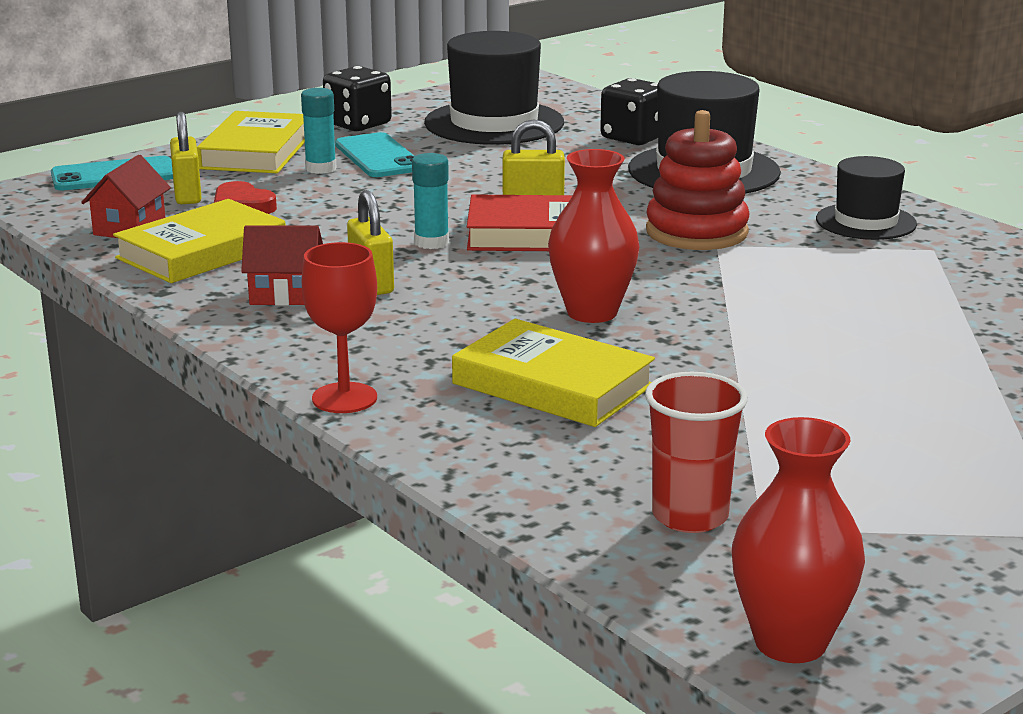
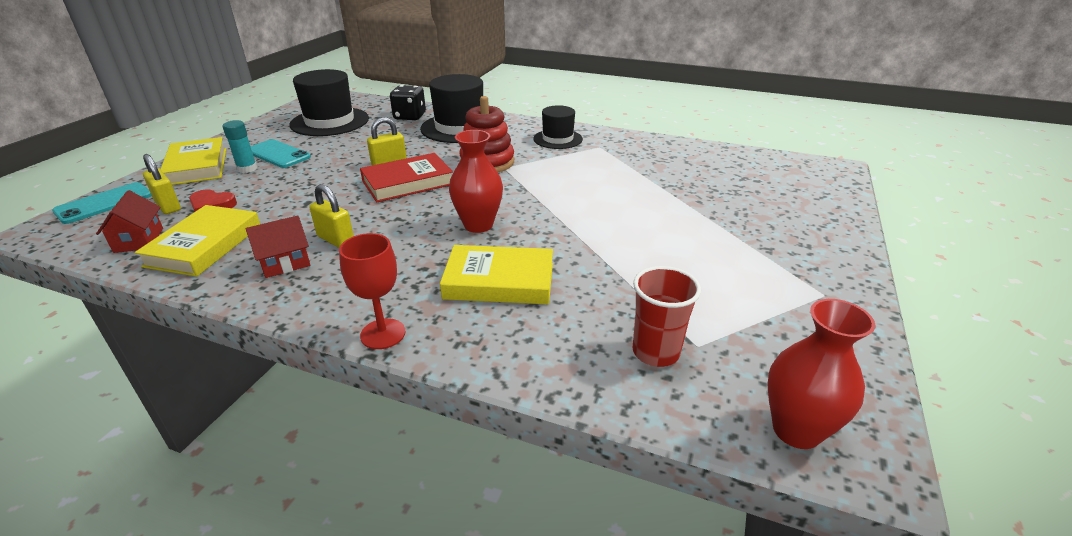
camera: 30 degrees left, 10 degrees up
(358, 124) = (251, 137): black dice -> none
(431, 242) = (351, 202): turquoise glue stick -> none

